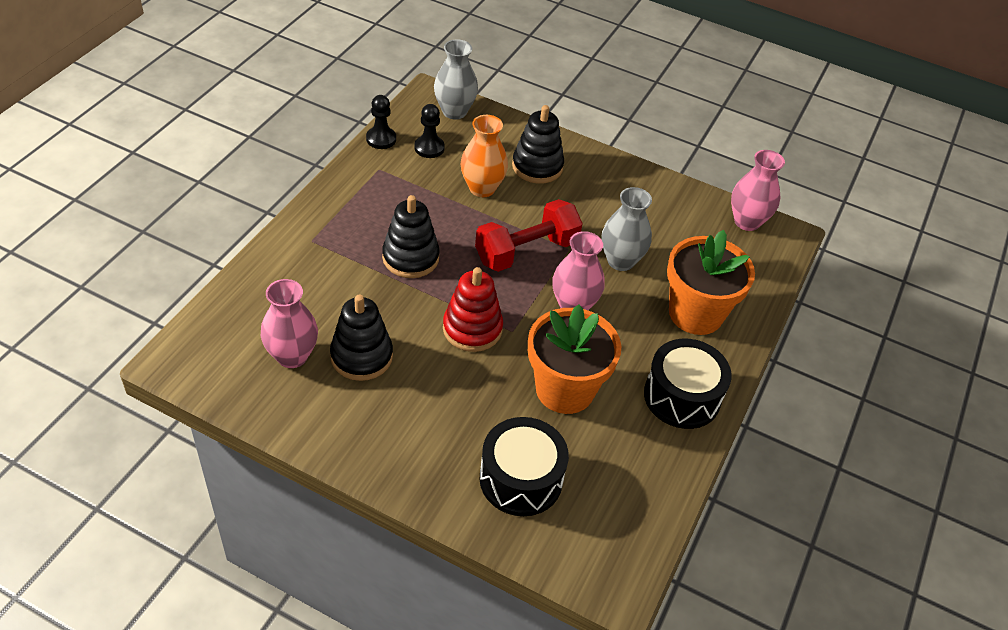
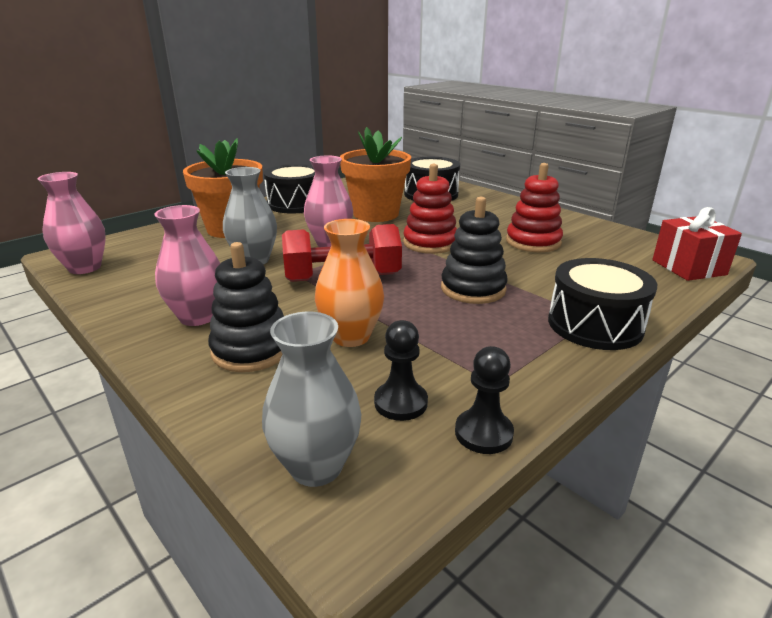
camera: 155 degrees left, 20 degrees down
(203, 336) = (688, 267): none -> red gift
(292, 356) = (596, 249): pink vase -> pink vase (198, 317)
(311, 232) = (595, 325): none -> black drum
(361, 356) = (533, 242): black stacking toy -> red stacking toy

